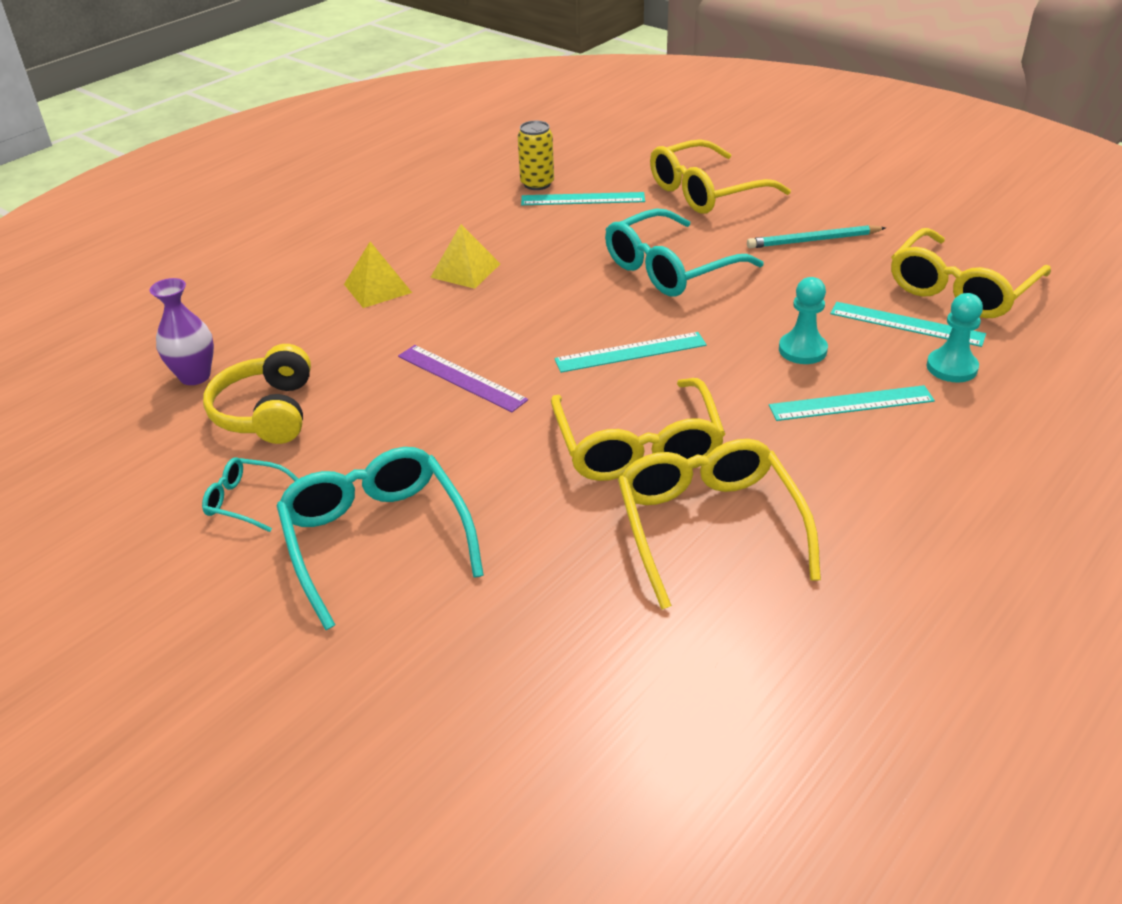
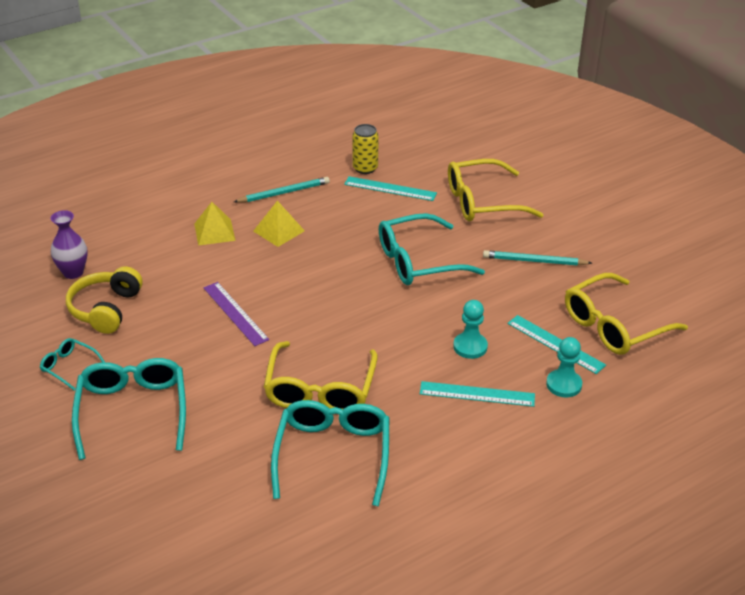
camera: 15 degrees right, 0 degrees up
(447, 228) = (284, 192): none -> turquoise pencil
(630, 352) = (354, 321): turquoise ruler -> none
(709, 527) = (333, 455): yellow glasses -> turquoise glasses

